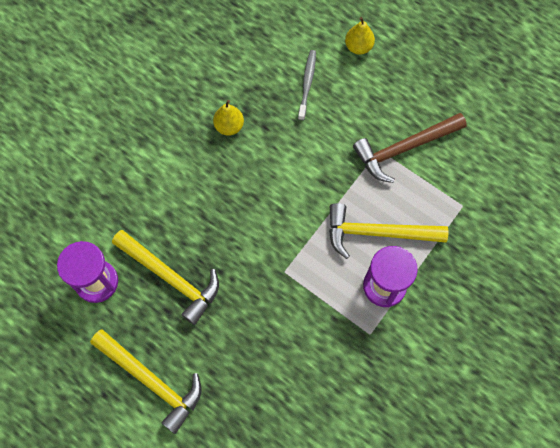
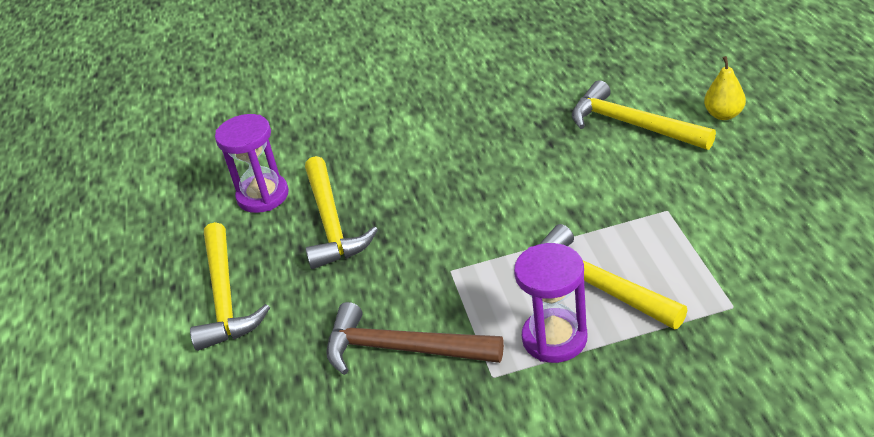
camera: 45 degrees right, 30 degrees down
(229, 126) = (512, 129): yellow pear -> none
(307, 84) = (632, 125): grey toothbrush -> yellow hammer
(404, 148) = (701, 221): brown hammer -> brown hammer (402, 349)

